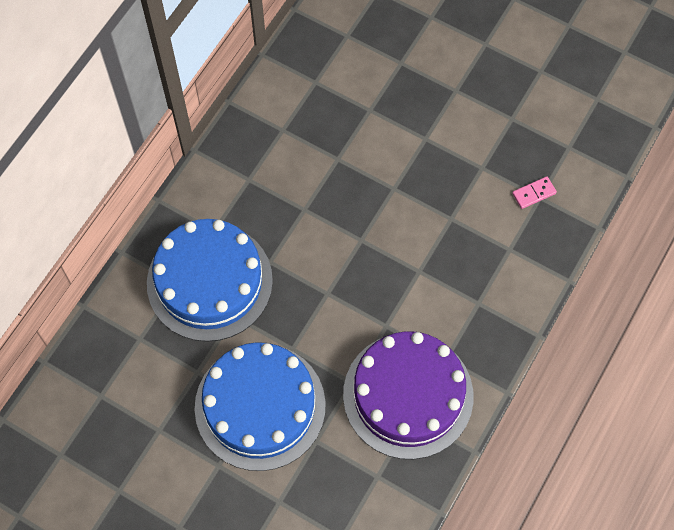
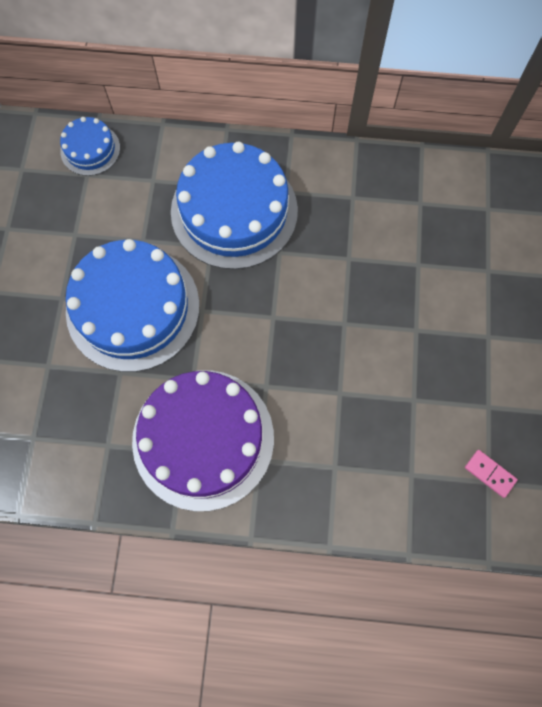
camera: 65 degrees right, 5 degrees up
(74, 382) = (90, 149): none -> blue cake

